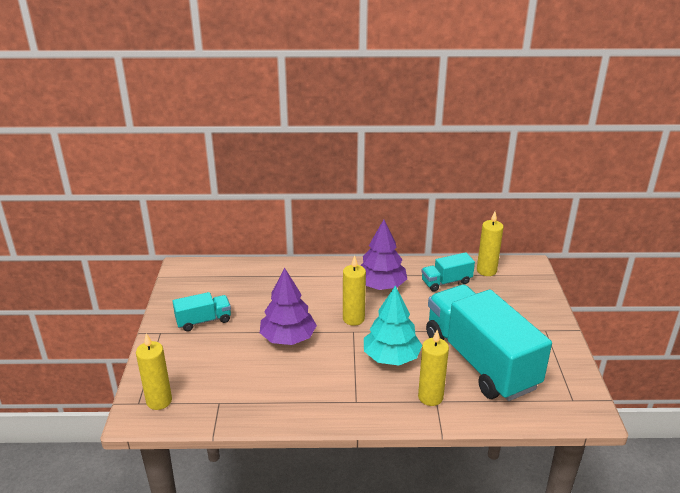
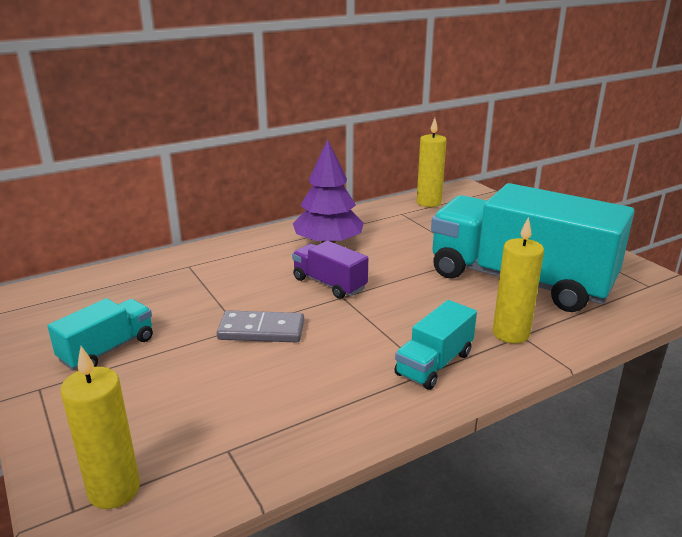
camera: 30 degrees left, 5 degrees down
(288, 338) = (261, 330): purple tree -> grey domino
(353, 319) = (329, 284): yellow candle -> purple truck
(391, 357) = (418, 308): turquoise tree -> none
(446, 282) = (398, 222): turquoise truck -> turquoise truck (434, 364)

